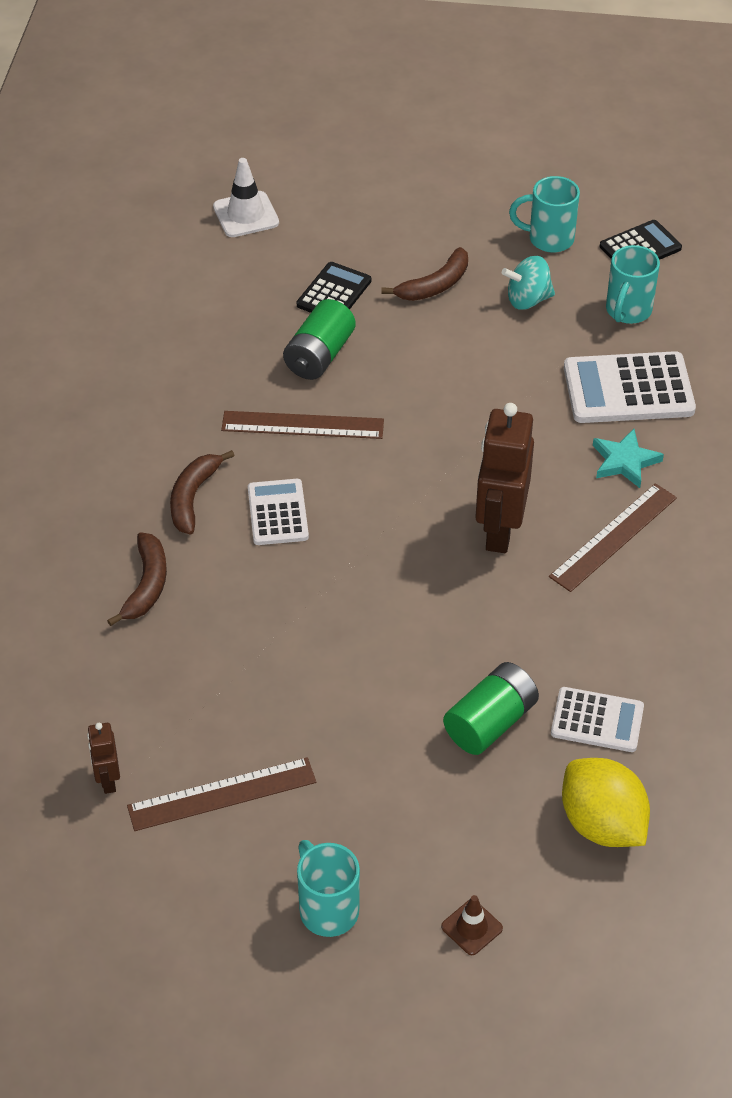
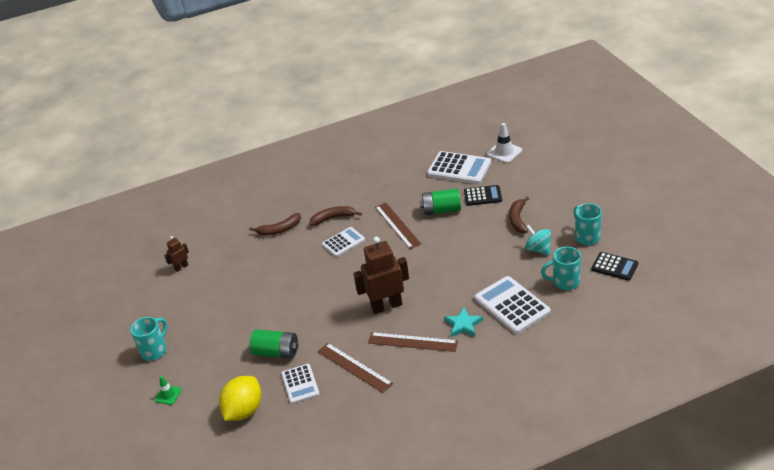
camera: 65 degrees right, 10 degrees down
(222, 794) = (192, 297): brown ruler -> brown ruler (354, 367)
(229, 283) = (459, 168): none -> white calculator
(435, 285) = (518, 219): brown banana -> brown banana turned 75 degrees clockwise
(471, 927) = (168, 395): brown traffic cone -> green traffic cone

